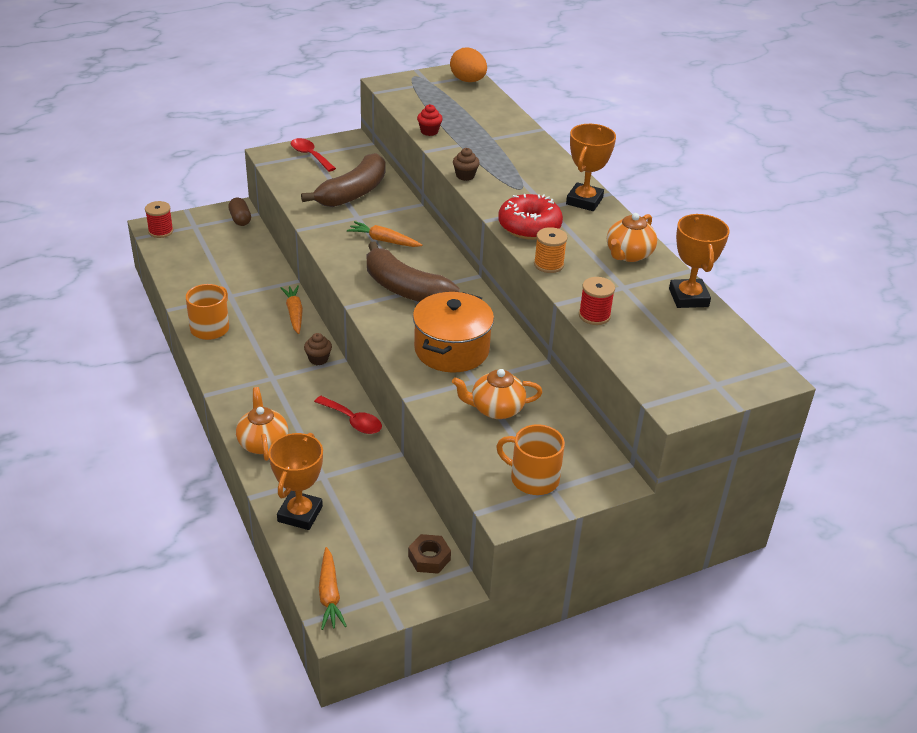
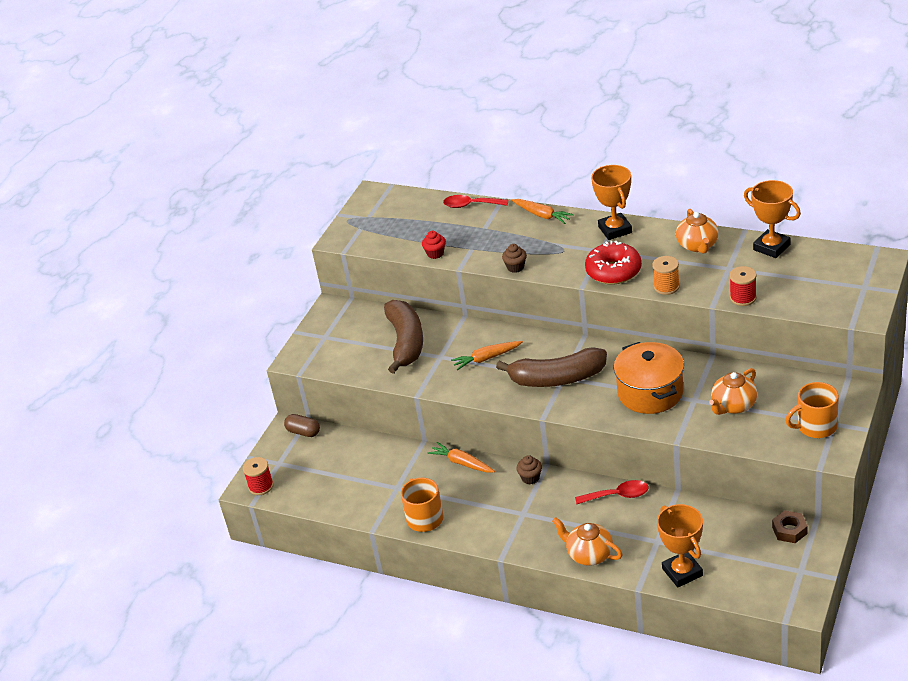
camera: 35 degrees left, 0 degrees up
(310, 155) = (325, 339): red spoon -> red spoon (471, 205)
(329, 595) = (773, 596): orange carrot -> orange carrot (542, 215)
(468, 81) = (390, 197): orange egg -> none

